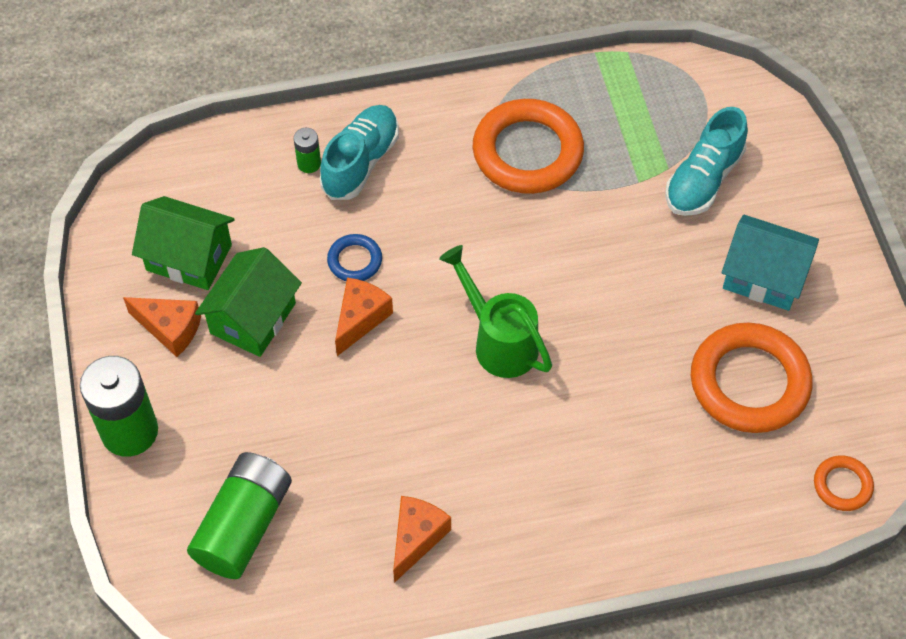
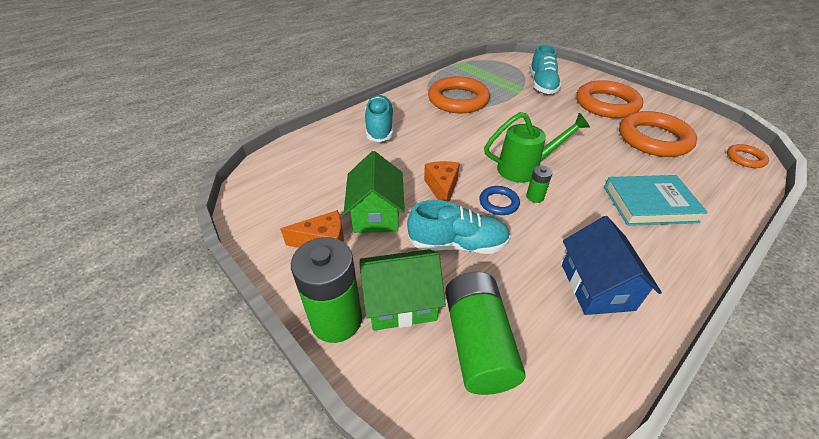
camera: 30 degrees left, 15 degrees down
(189, 257) = (309, 200): green house -> green house (401, 302)
(309, 163) = (351, 137): green battery -> green battery (535, 197)
(313, 409) = (458, 244): none -> turquoise shoe
(355, 261) = (414, 165): blue ring -> blue ring (498, 203)
(416, 538) = (596, 286): orange cheese -> blue house
(498, 341) = (525, 168): green watering can -> green watering can turned 150 degrees clockwise
(602, 478) = (649, 204): none -> turquoise book
(763, 277) = (606, 104): turquoise house -> orange ring

